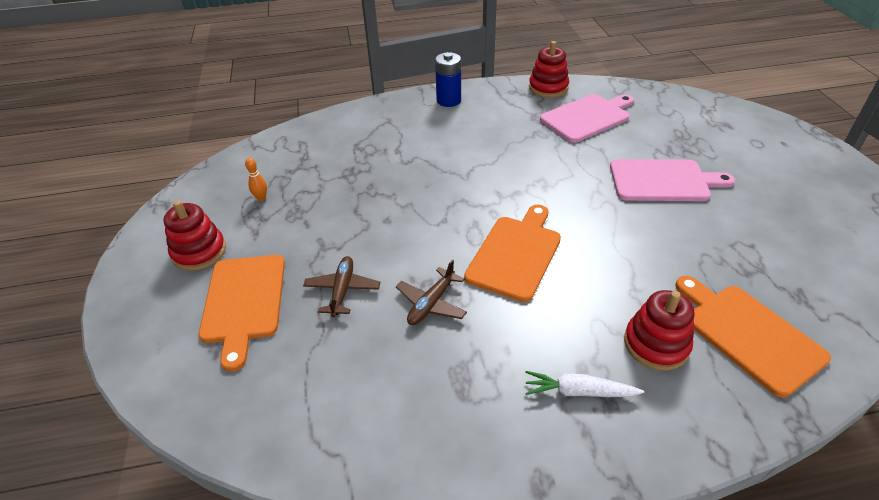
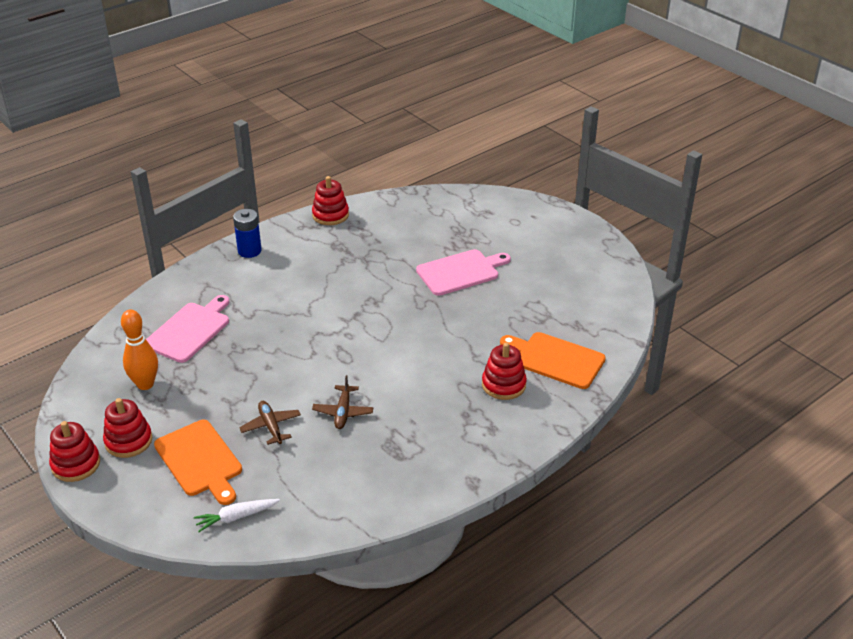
camera: 30 degrees left, 5 degrees down
(135, 258) = (76, 464): none -> red stacking toy
(261, 198) = (145, 384): orange bowling pin -> orange bowling pin, size x2.12
(516, 254) = (382, 359): orange cutting board -> none
(579, 391) = (470, 428): white carrot -> white carrot (236, 517)
(587, 117) = (378, 234): pink cutting board -> pink cutting board (190, 330)

